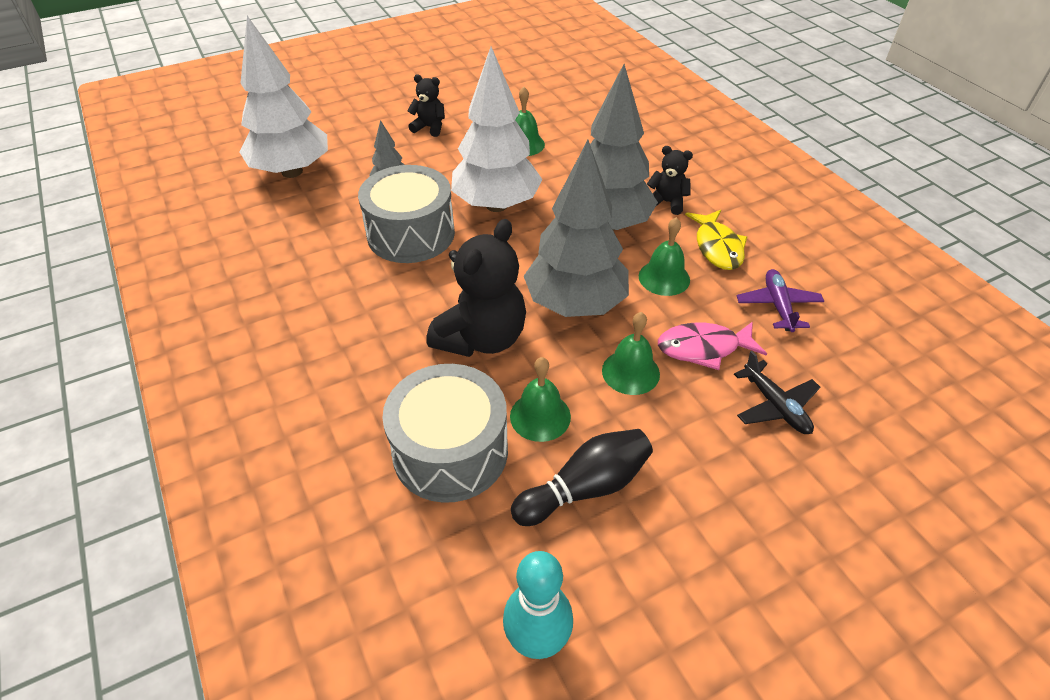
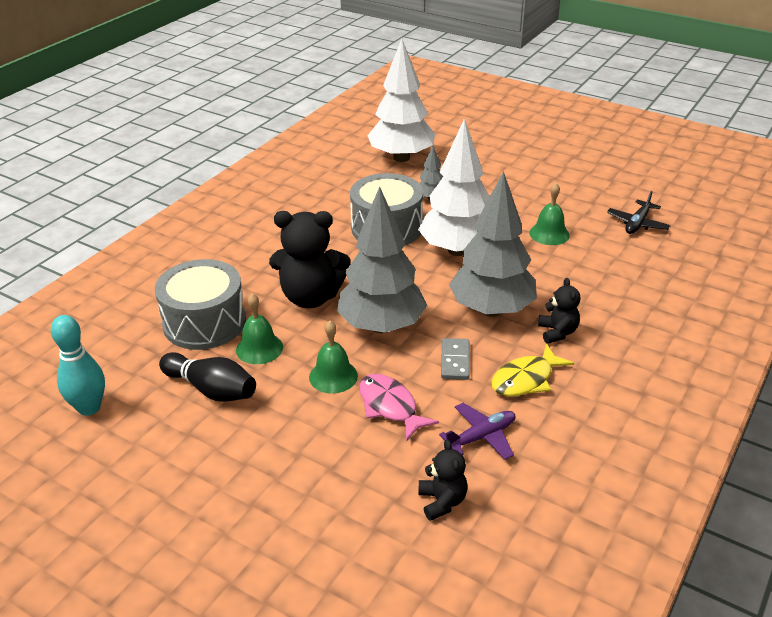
camera: 60 degrees right, 10 degrees down
(429, 127) = (516, 185): black teddy bear -> black teddy bear (442, 501)
(664, 278) = (455, 361): green bell -> grey domino
(775, 406) = (357, 465): black plane -> black plane (637, 223)

